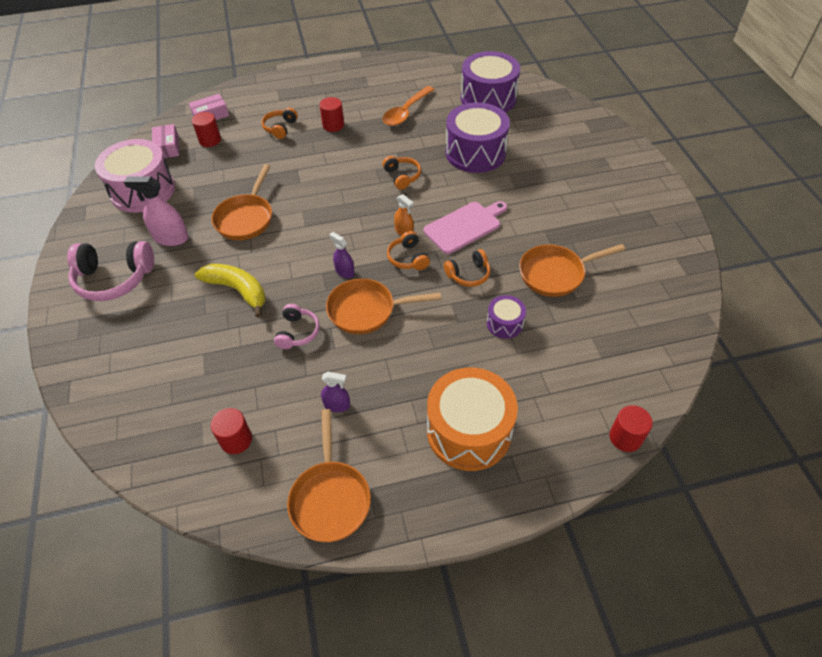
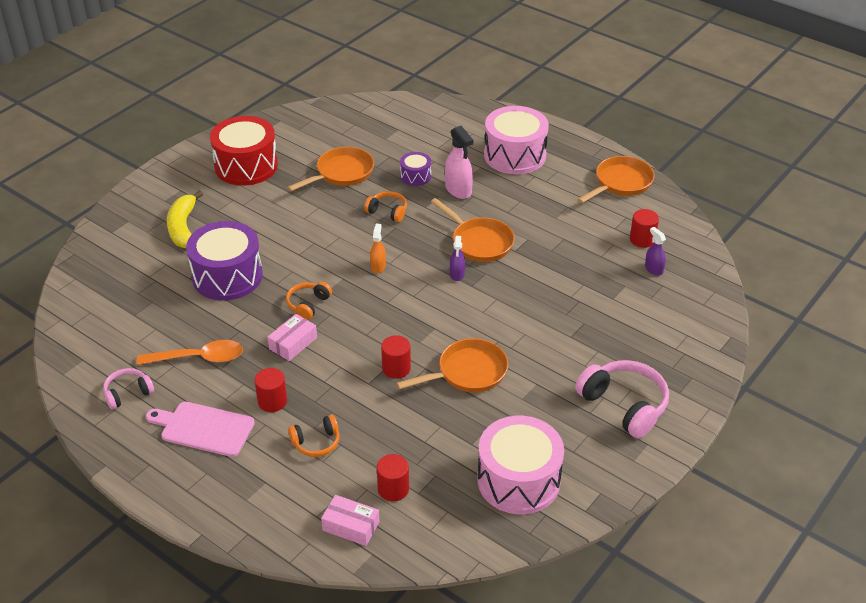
camera: 130 degrees left, 10 degrees down
(168, 147) = (440, 518): pink box -> pink box (293, 343)
(171, 238) = (545, 405): pink spray bottle -> pink spray bottle (458, 190)
(237, 290) = (543, 320): yellow banana -> yellow banana (183, 227)
(297, 332) = (538, 264): pink headphones -> pink headphones (128, 393)
(337, 405) = (566, 213): purple spray bottle -> purple spray bottle (653, 269)
(408, 258) = (405, 249): orange headphones -> none
(464, 226) = (336, 237): pink cutting board -> pink cutting board (203, 428)
(469, 431) = (515, 155): orange drum -> pink drum
(488, 98) = (120, 310): purple drum -> none
(555, 274) = (341, 173): orange pan -> orange pan turned 75 degrees counterclockwise
(619, 219) = (246, 166): none -> red drum
(625, 437) = (448, 103): red cylinder -> red cylinder (396, 368)

